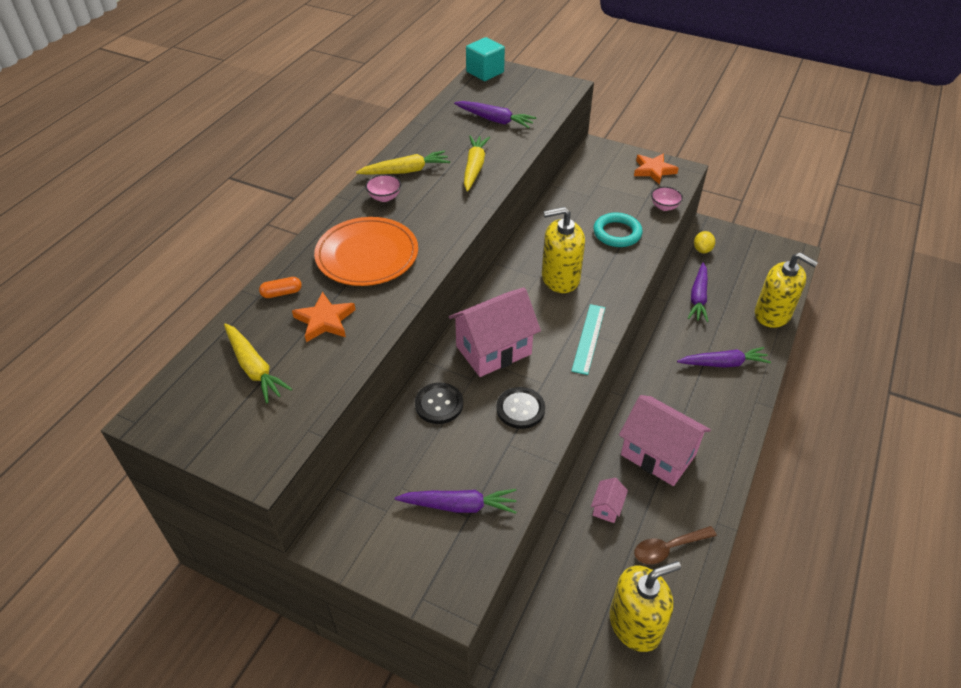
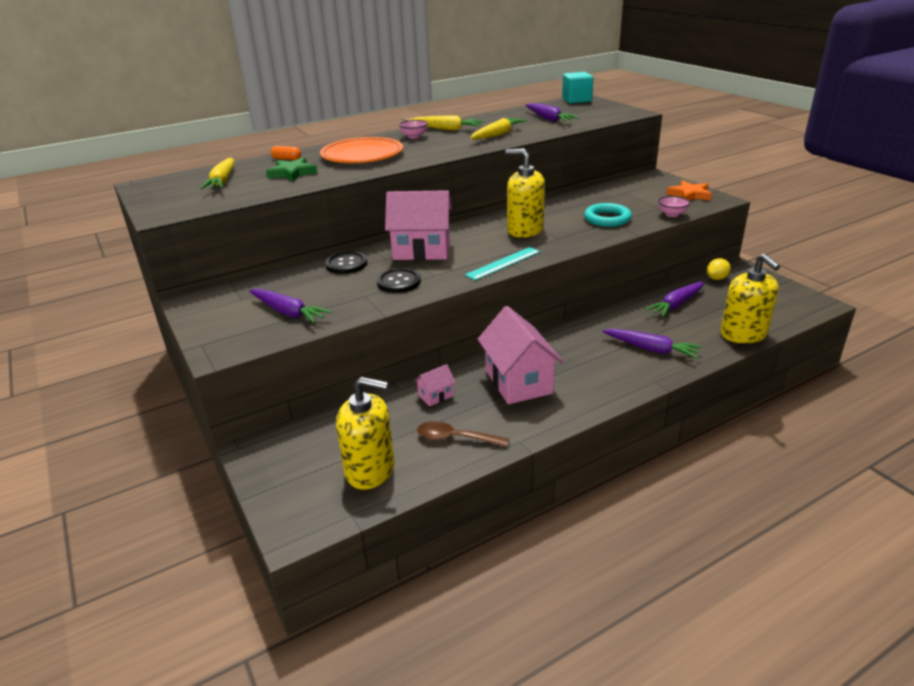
camera: 35 degrees right, 15 degrees down
(325, 320) = (292, 173): orange star -> green star

